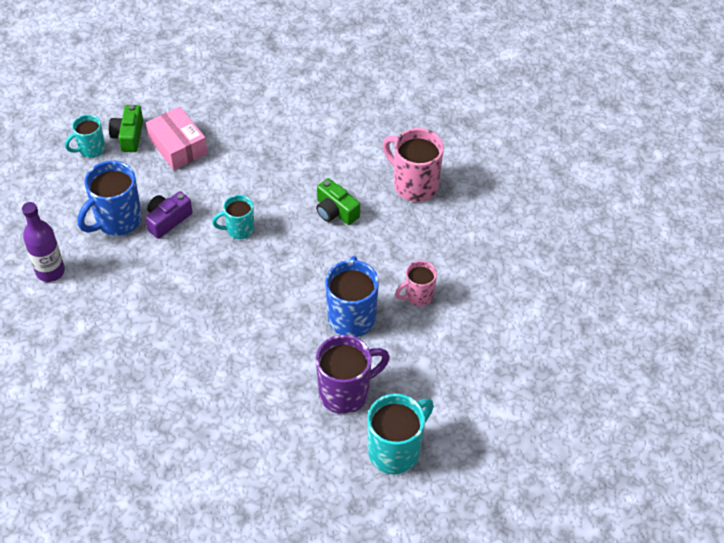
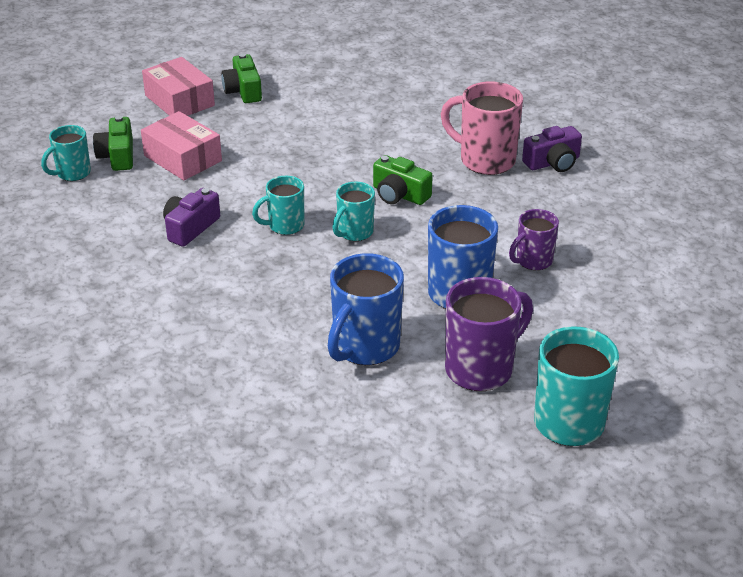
camera: 10 degrees left, 15 degrees down
(50, 271) = (48, 296): purple bottle -> none
(117, 220) = (124, 236): blue mug -> blue mug (364, 347)
(189, 82) = (179, 100): none -> pink box
(242, 78) = (243, 91): none -> green camera
(290, 245) = (354, 232): none -> turquoise mug
(417, 296) = (533, 261): pink mug -> purple mug
(467, 196) = (553, 162): none -> purple camera

